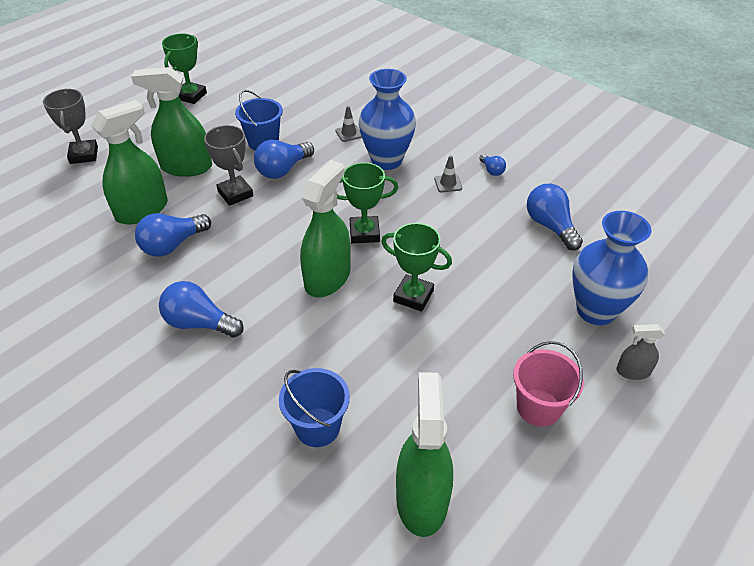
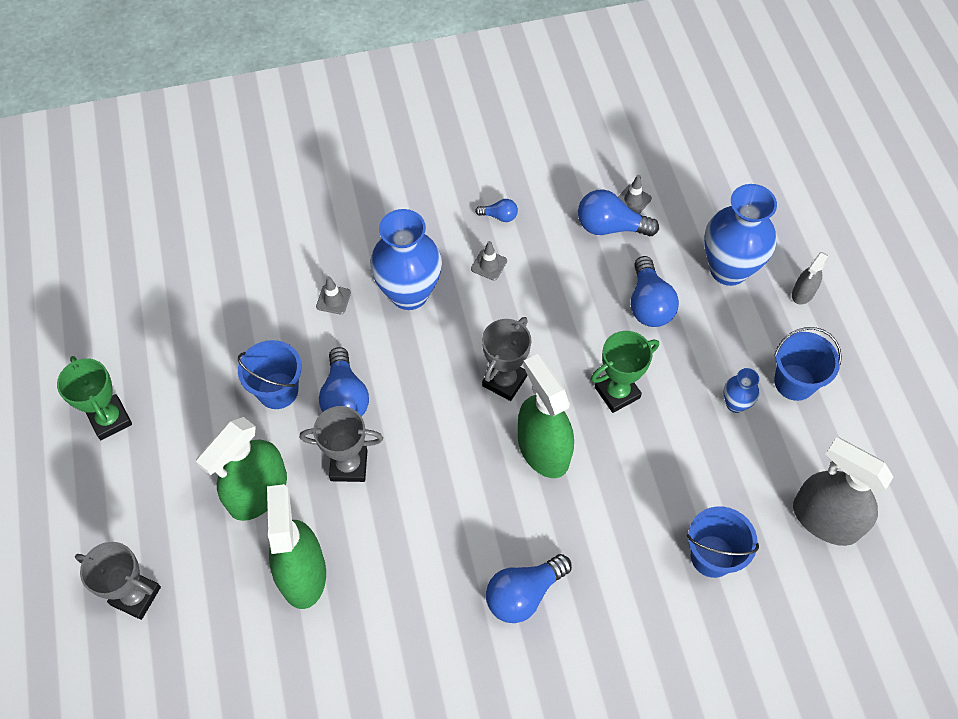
camera: 55 degrees left, 15 degrees up
(172, 245) = (387, 567): blue light bulb -> blue light bulb (649, 304)
(364, 233) = (504, 381): green trophy -> grey trophy
(421, 499) = (825, 519): green spray bottle -> grey spray bottle
(475, 375) = (735, 404): none -> blue vase
(538, 407) = (794, 382): pink bucket -> blue bucket
(588, 227) = (633, 200): none -> grey traffic cone

